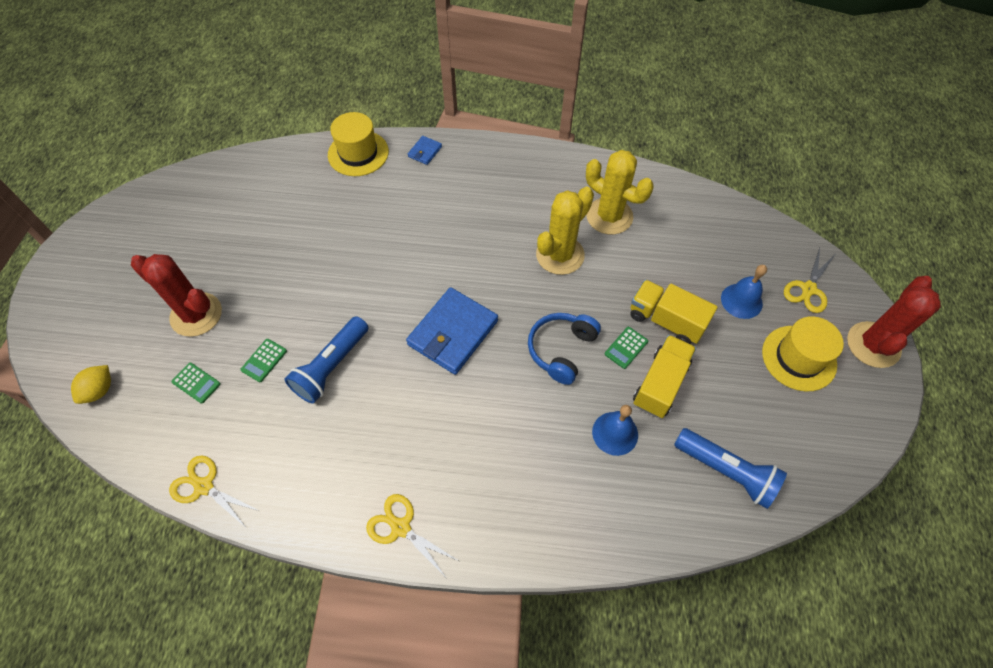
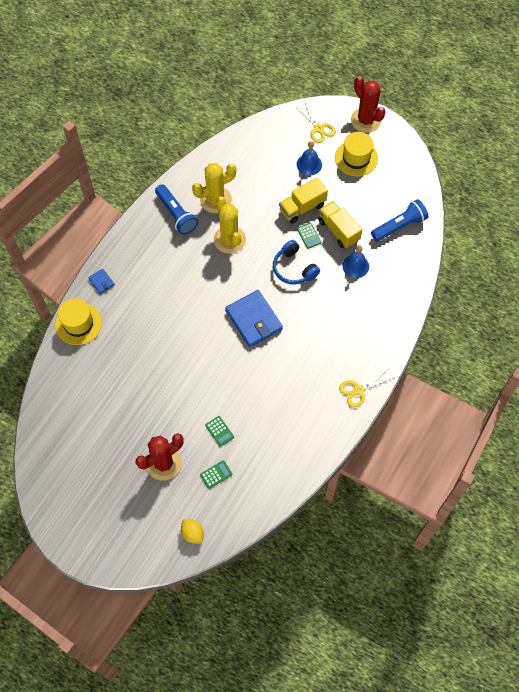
camera: 65 degrees left, 5 degrees up
(204, 486) = (288, 485): yellow scissors -> none
(331, 366) = (243, 394): blue flashlight -> blue flashlight (176, 214)

